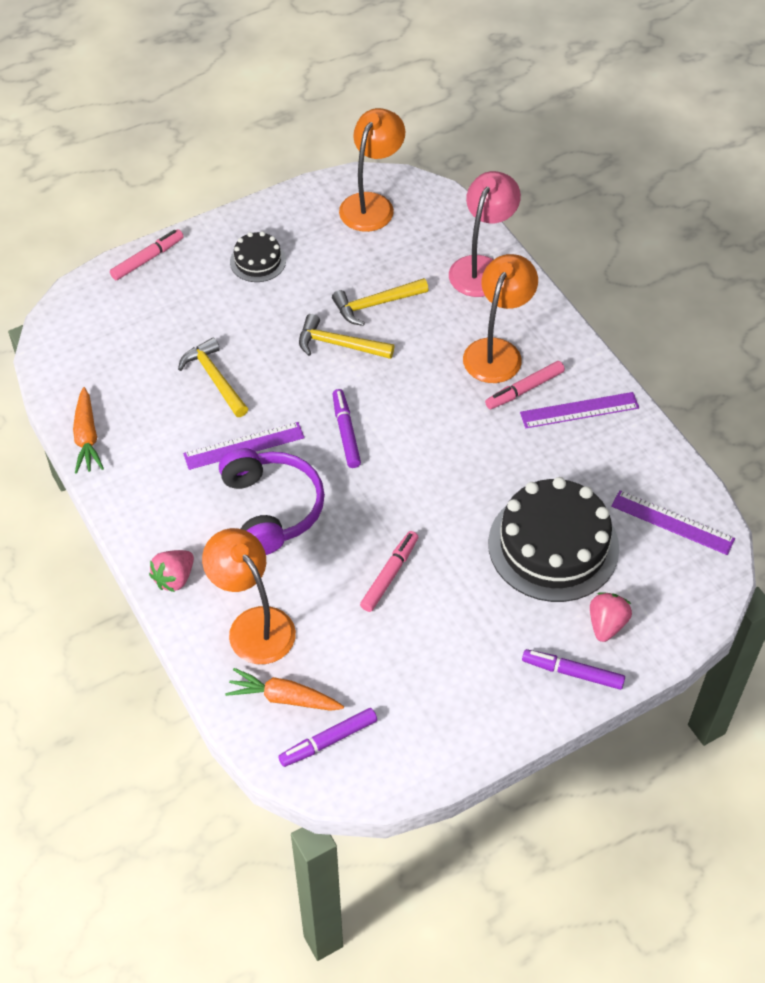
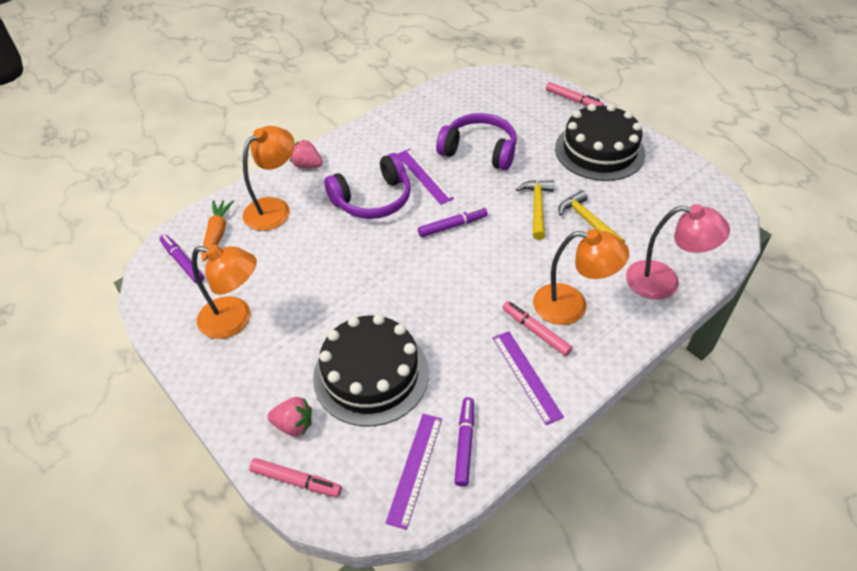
camera: 80 degrees right, 5 degrees down
(87, 437) = (411, 106): orange carrot -> none
(215, 379) = (479, 151): yellow hammer -> purple headphones
(258, 261) = (599, 151): black cake -> black cake, size x2.04
(372, 204) = (696, 201): orange lamp -> orange lamp (235, 320)
(389, 575) = (325, 272): pink marker -> pink marker (296, 481)
(572, 673) = (243, 404): purple marker -> purple marker (464, 444)

